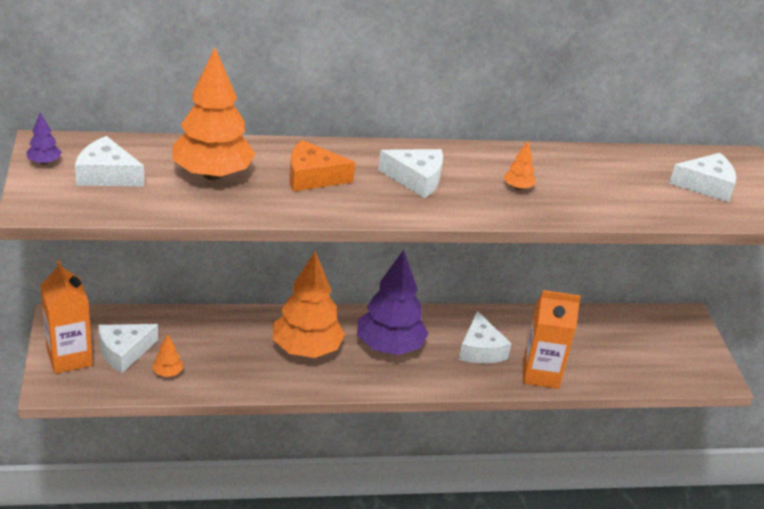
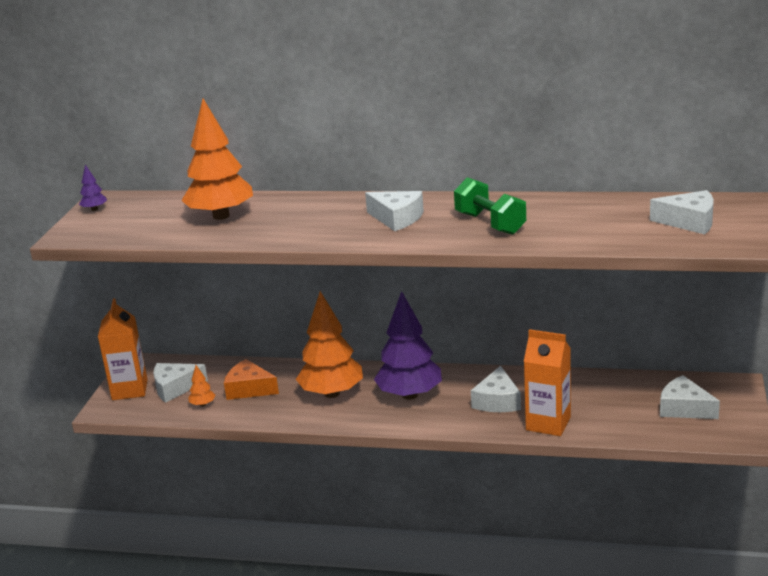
camera: 25 degrees right, 10 degrees down
(107, 175) = (136, 217): white cheese -> white cheese (684, 408)
(312, 177) = (304, 217): orange cheese -> orange cheese (249, 389)
(518, 187) = (490, 224): orange tree -> green dumbbell

